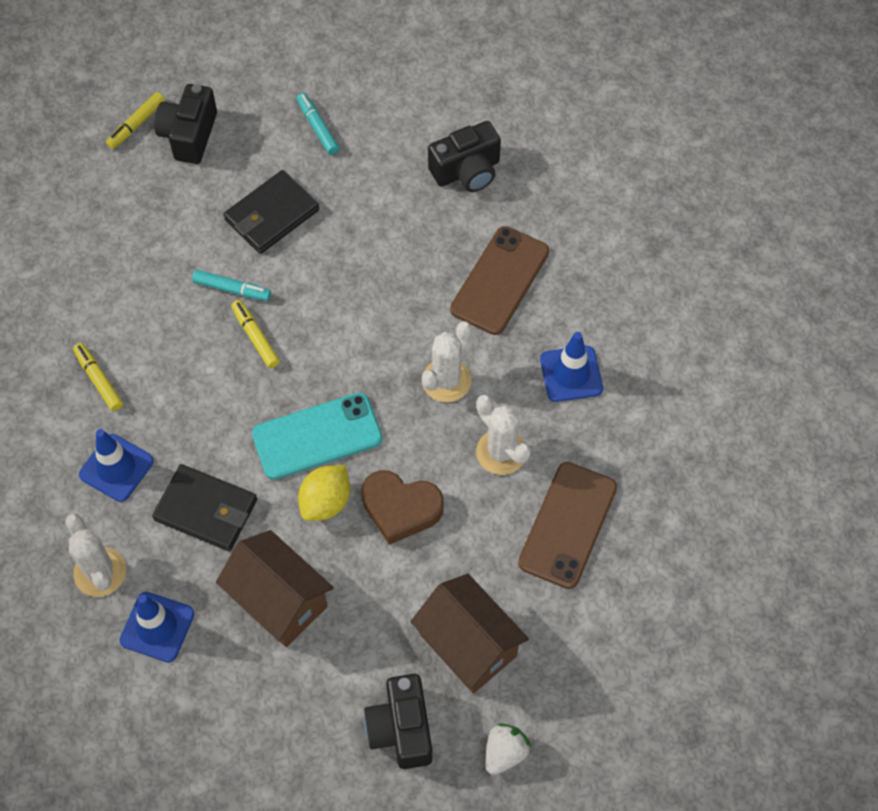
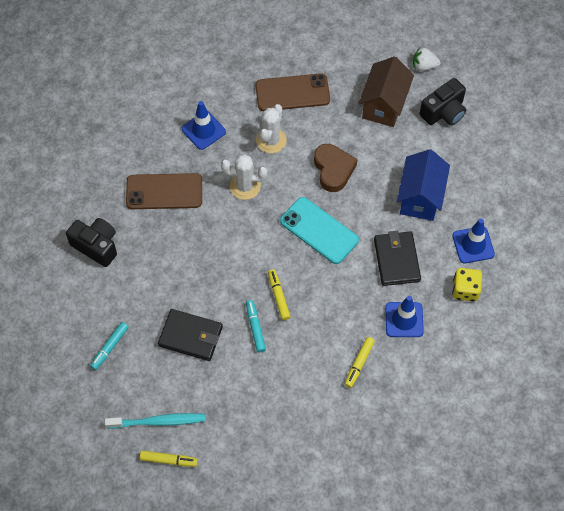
camera: 120 degrees left, 0 degrees up
(100, 572) = (465, 290): white cactus -> yellow dice
(189, 135) = (159, 421): black camera -> turquoise toothbrush
(255, 337) = (278, 296): yellow marker -> yellow marker turned 135 degrees clockwise
(279, 601) = (420, 197): brown house -> blue house
(326, 502) = (353, 206): yellow lemon -> none

